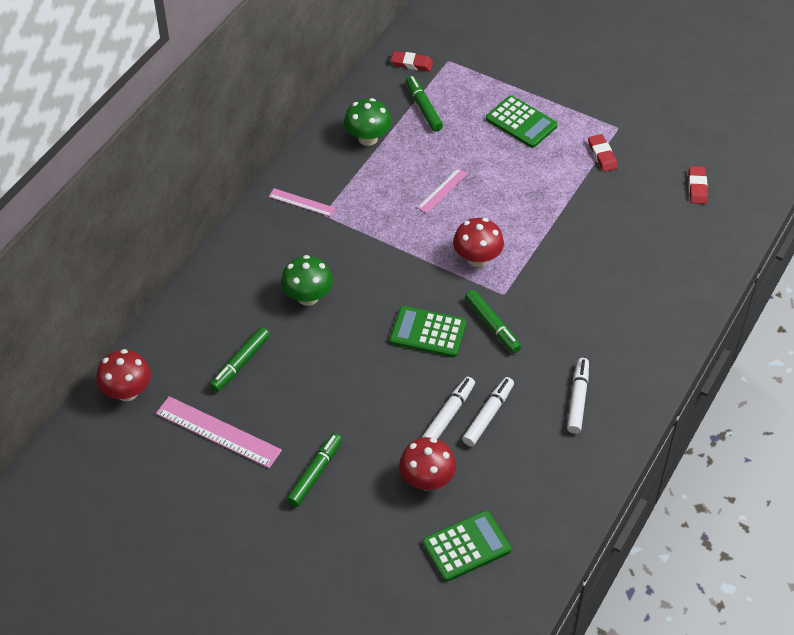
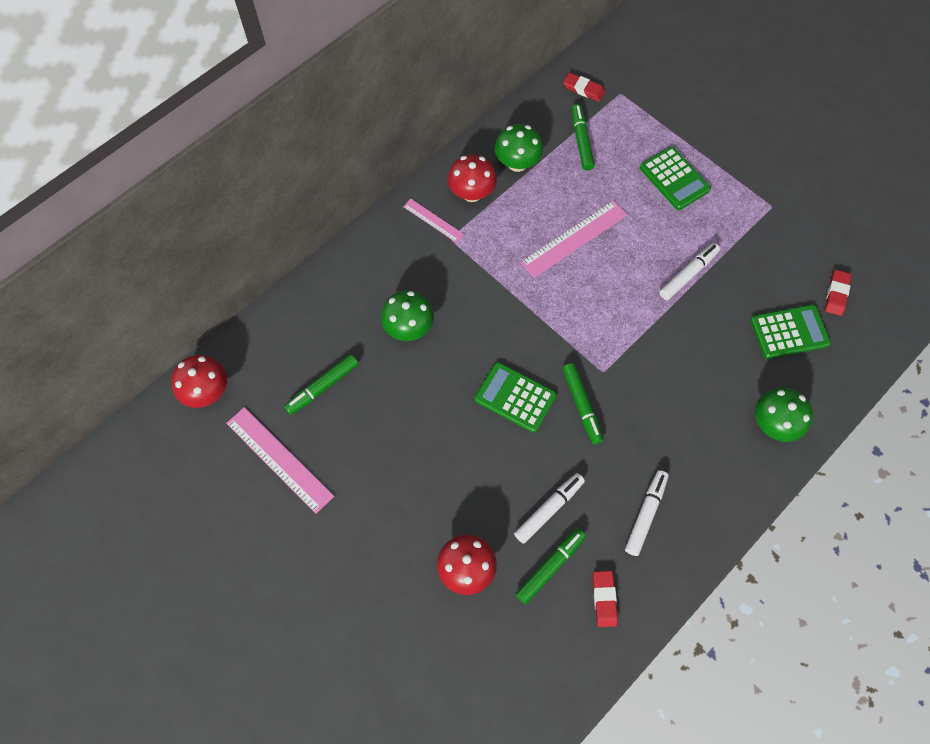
camera: 15 degrees right, 15 degrees up
(315, 473) = (359, 531): green marker -> green marker (550, 567)
(442, 190) = (574, 238): pink ruler -> pink ruler, size x1.75
(449, 415) = (509, 498): white marker -> white marker (688, 274)
(466, 547) = (484, 659): green calculator -> green calculator (789, 332)
(477, 258) = (587, 324): red mushroom -> red mushroom (472, 193)
(602, 155) = (747, 234): red eraser -> red eraser (604, 599)
(671, 303) = (773, 424): none -> green mushroom

